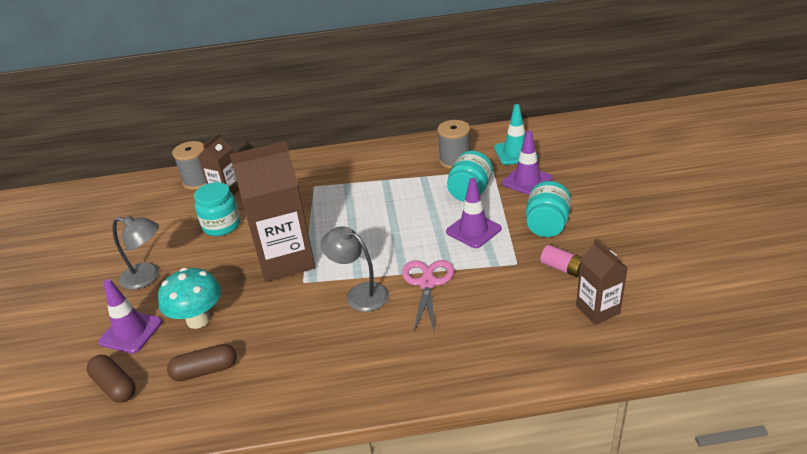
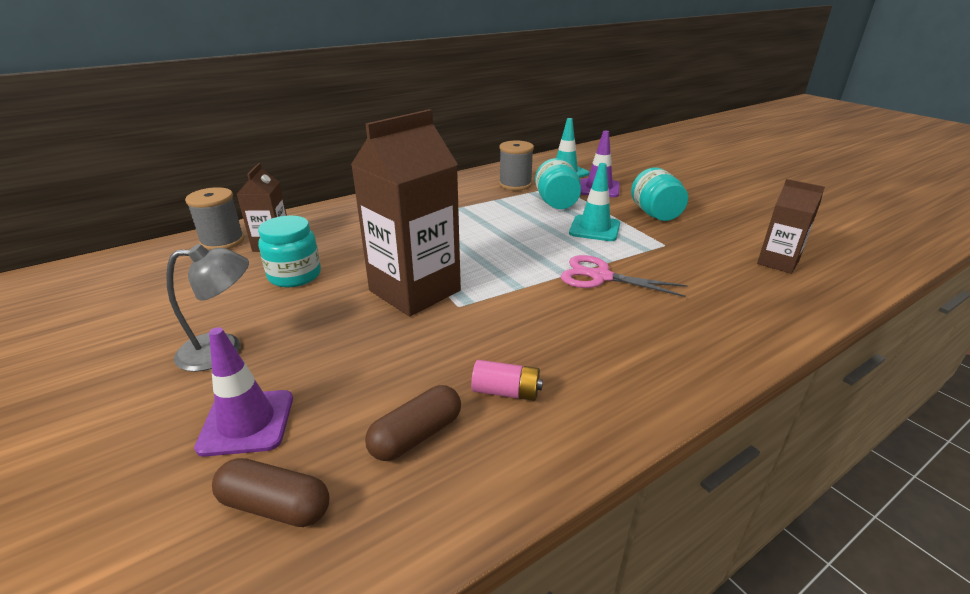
camera: 30 degrees left, 5 degrees down
(198, 320) = (349, 378): turquoise mushroom -> none
(359, 293) = (538, 301): grey lamp -> none
(427, 283) = (600, 277): pink scissors -> pink scissors turned 45 degrees counterclockwise
(473, 230) = (594, 229): purple traffic cone -> turquoise traffic cone
(562, 268) = (708, 240): pink battery -> pink battery (506, 392)

